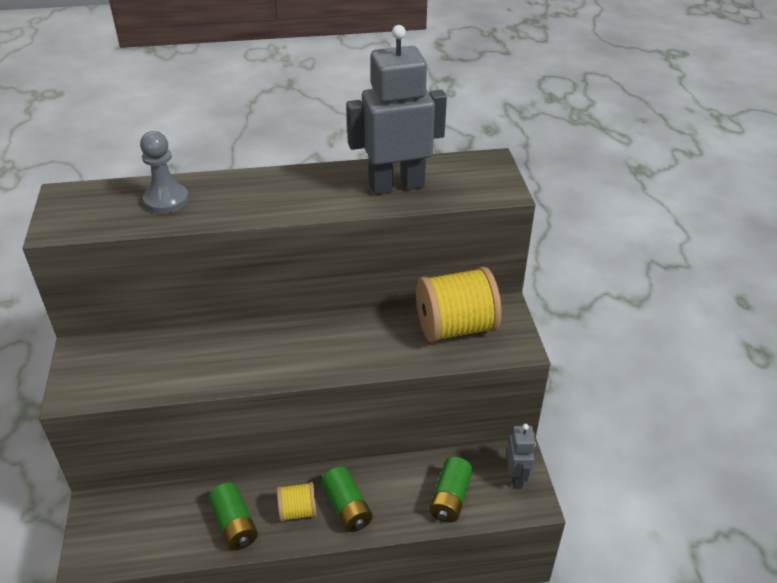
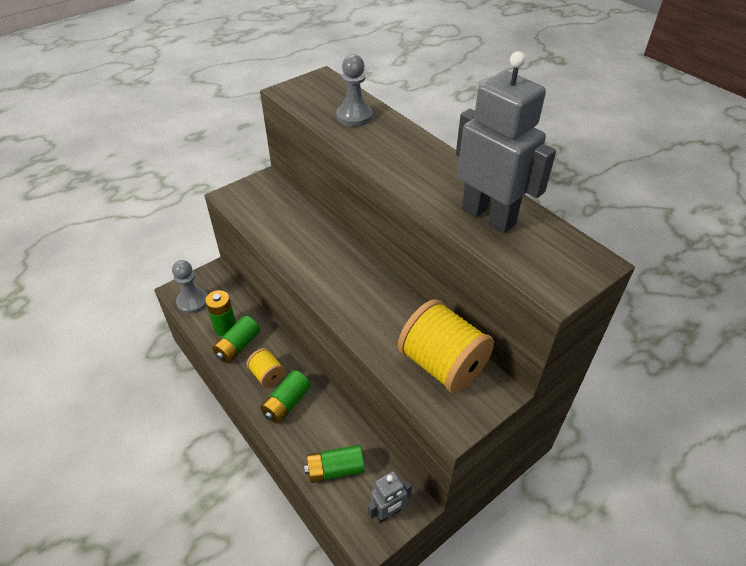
camera: 60 degrees right, 5 degrees up
(122, 548) = (193, 301): none -> grey pawn
(196, 527) = (225, 328): none -> green battery

